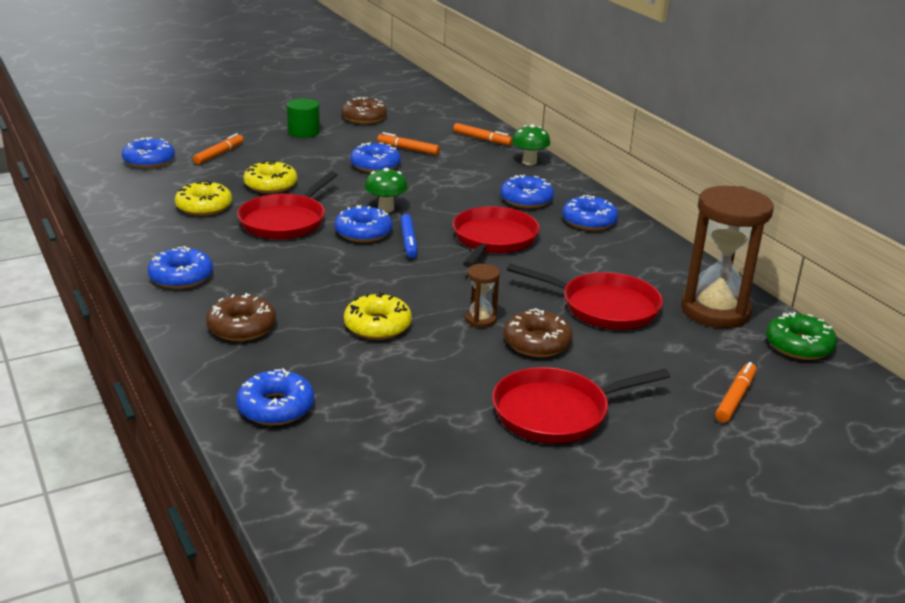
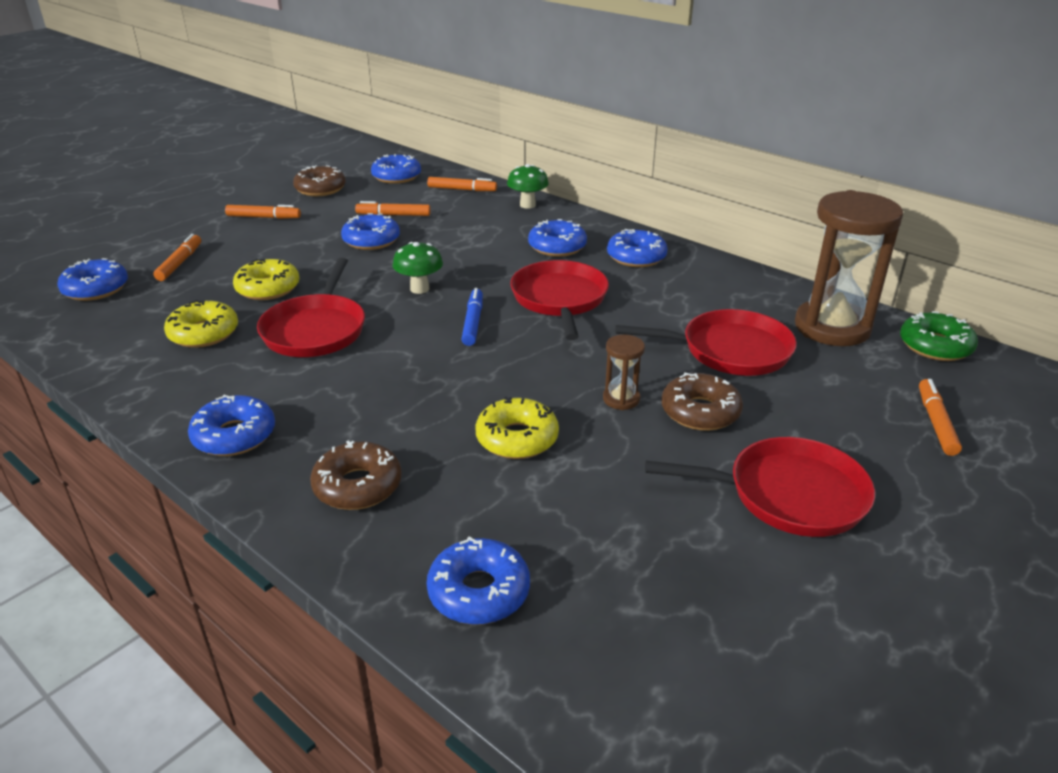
camera: 20 degrees left, 5 degrees up
(303, 132) = (264, 217): green cylinder -> orange marker
(363, 232) = (415, 323): blue donut -> blue donut (396, 176)
(408, 241) = (473, 322): blue marker -> blue marker turned 150 degrees counterclockwise
(556, 412) = (789, 495): red pan -> red pan turned 135 degrees counterclockwise

